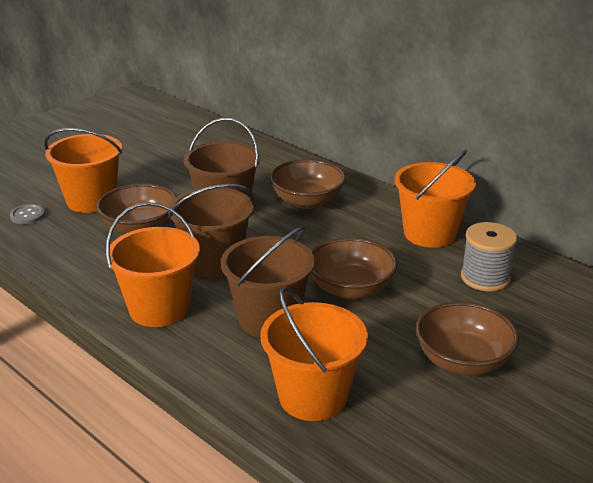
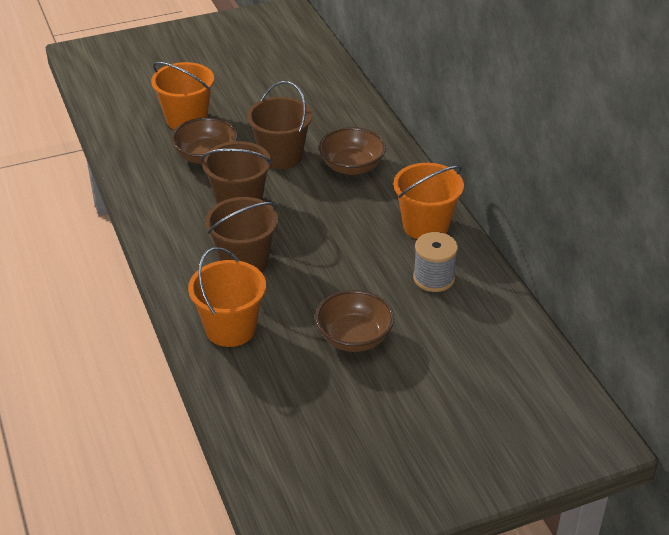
camera: 25 degrees right, 10 degrees up
(27, 215) = (133, 121): grey button -> none
(159, 309) = (175, 230): orange bucket -> none
(351, 289) = (322, 256): brown bowl -> none

